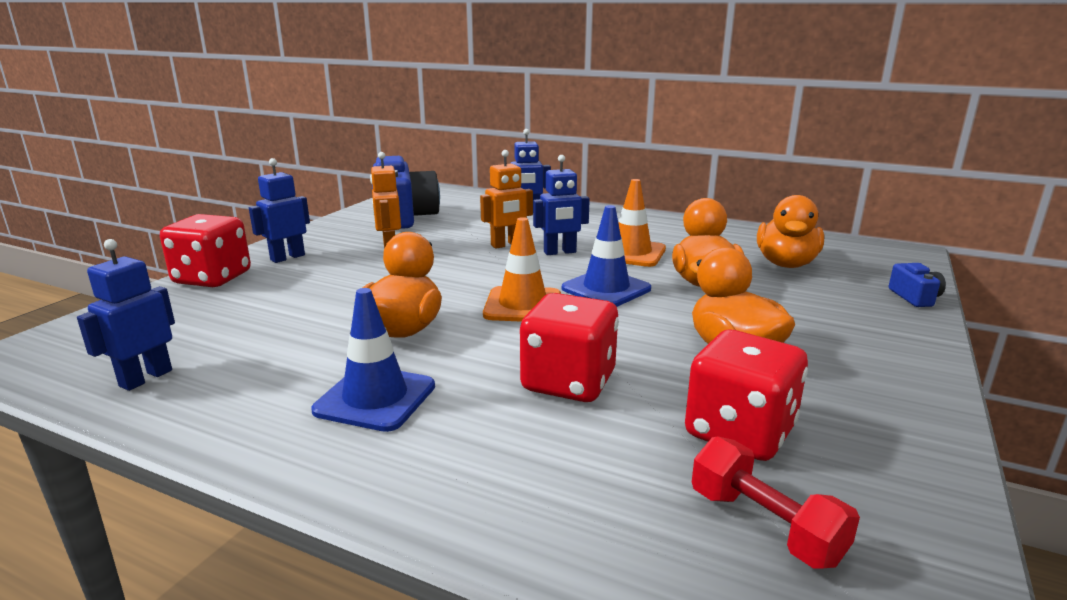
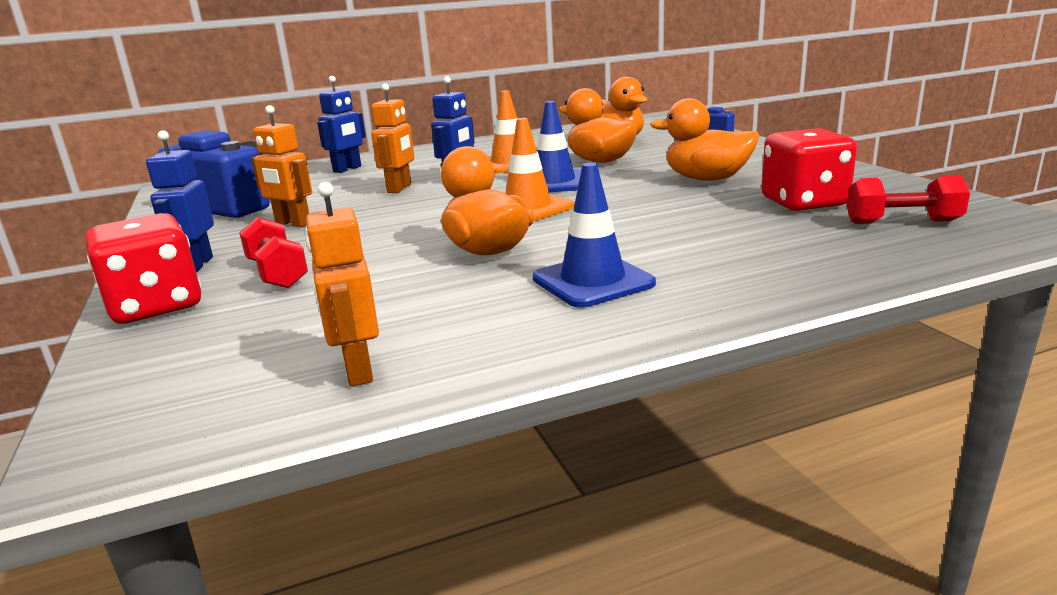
camera: 45 degrees left, 0 degrees up
(145, 378) = (357, 370): blue robot -> orange robot
(292, 284) = (277, 273): none -> red dumbbell
(568, 382) = (674, 223): red dice -> none

